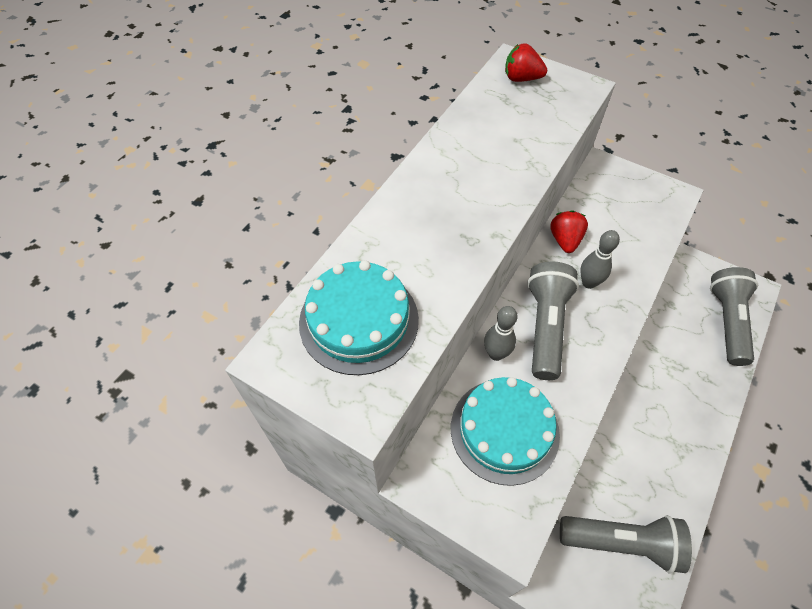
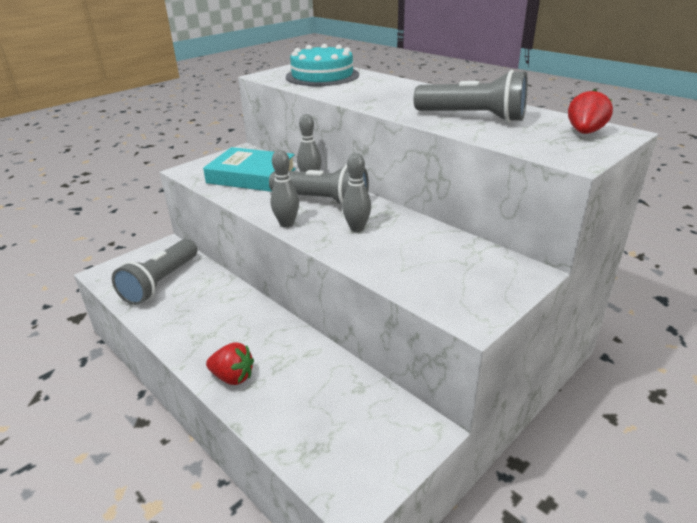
camera: 105 degrees right, 25 degrees down
(504, 430) = (251, 176): turquoise cake -> turquoise book
(565, 240) = (413, 226): red strawberry -> red strawberry (233, 377)
(607, 346) = (287, 224): none -> grey bowling pin
(727, 321) = (314, 437): grey flashlight -> grey flashlight (473, 117)

